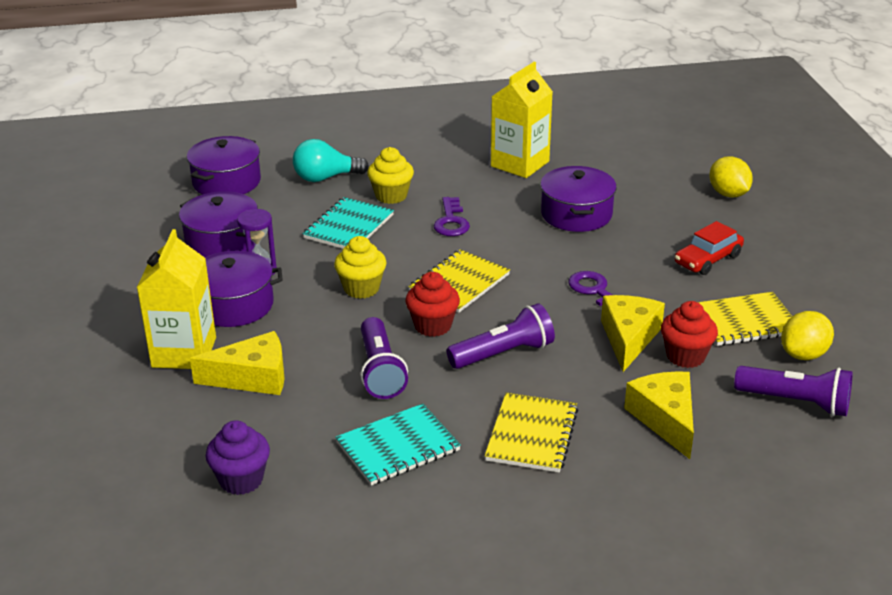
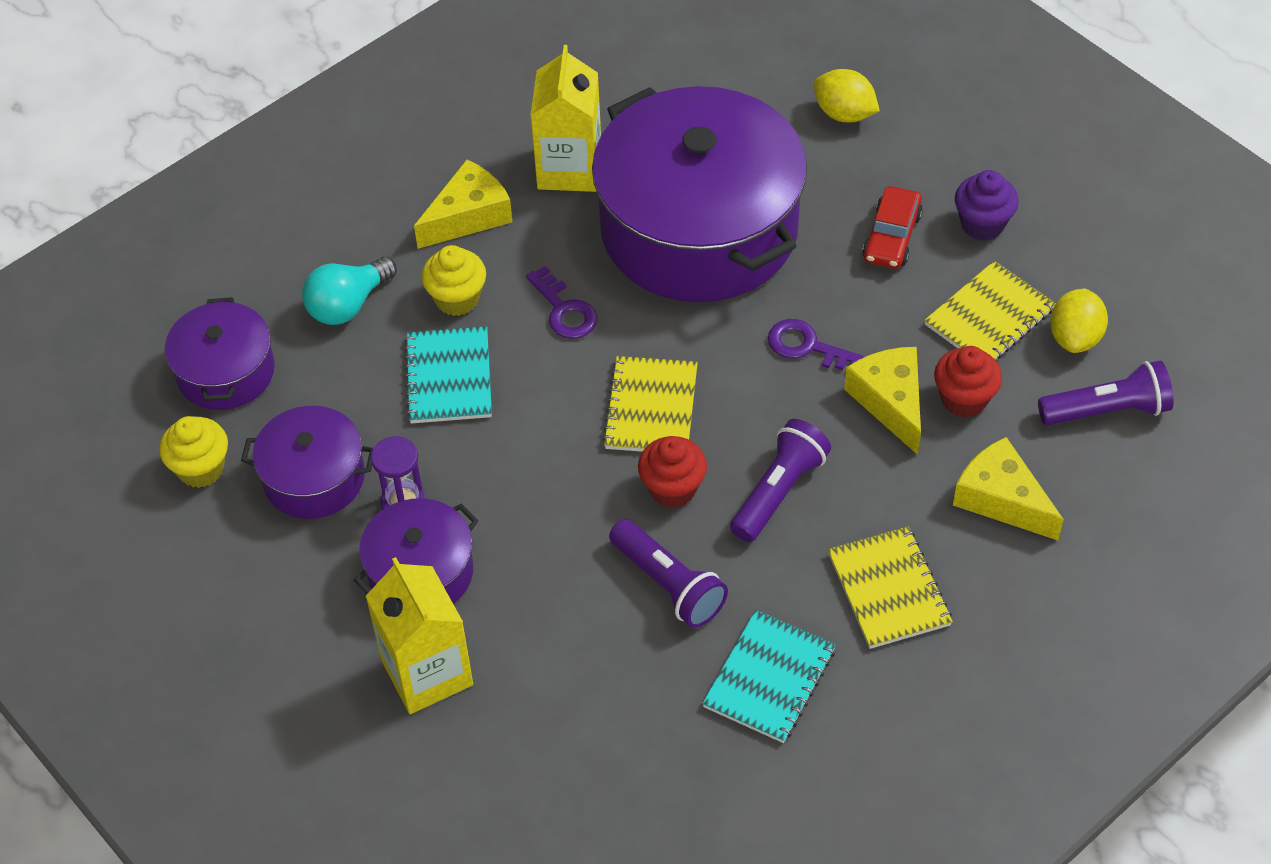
camera: 30 degrees left, 20 degrees up
(241, 480) = (646, 809): purple cupcake -> purple cupcake (982, 224)
(252, 377) = (537, 667): yellow cheese -> yellow cheese (468, 216)
(361, 288) = (547, 471): yellow cupcake -> yellow cupcake (201, 469)
(576, 214) = (699, 229): purple pot -> purple pot, size x2.09

